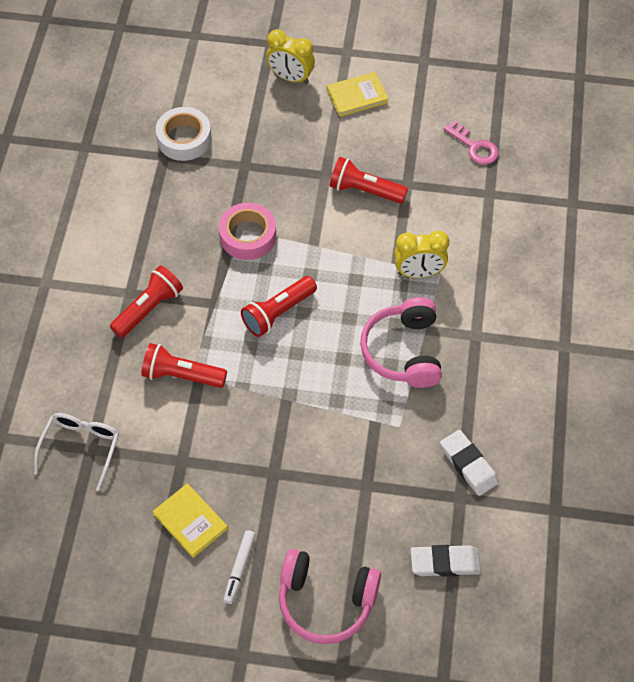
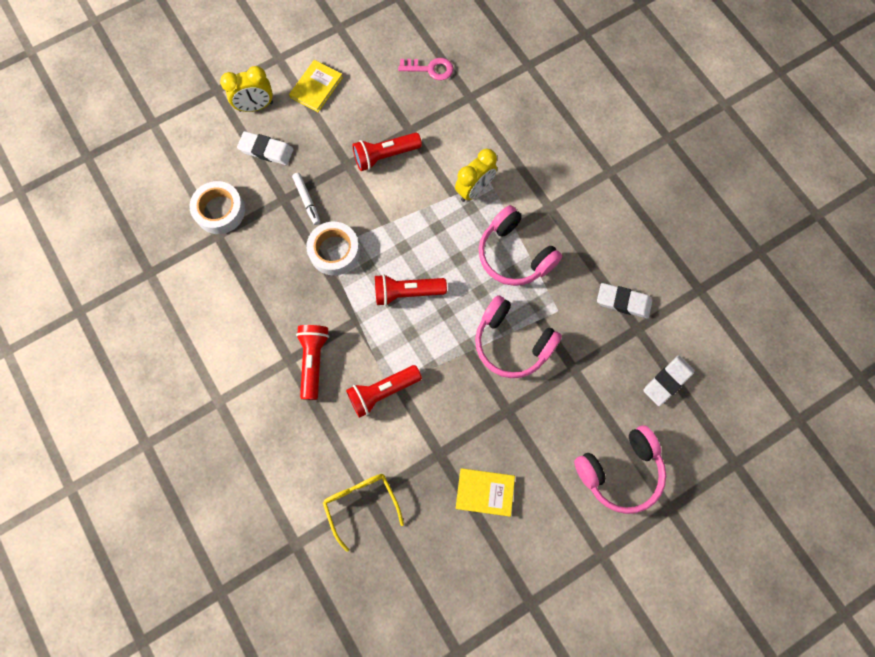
camera: 40 degrees left, 15 degrees up
(81, 448) = (361, 504): white glasses -> yellow glasses
(239, 568) = (546, 497): white marker -> white marker (307, 200)
(248, 236) = (334, 251): pink tape -> white tape
(267, 118) = (266, 150): none -> white eraser
(278, 313) = (407, 292): red flashlight -> red flashlight turned 75 degrees clockwise
(331, 421) = (512, 343): none -> pink headphones

